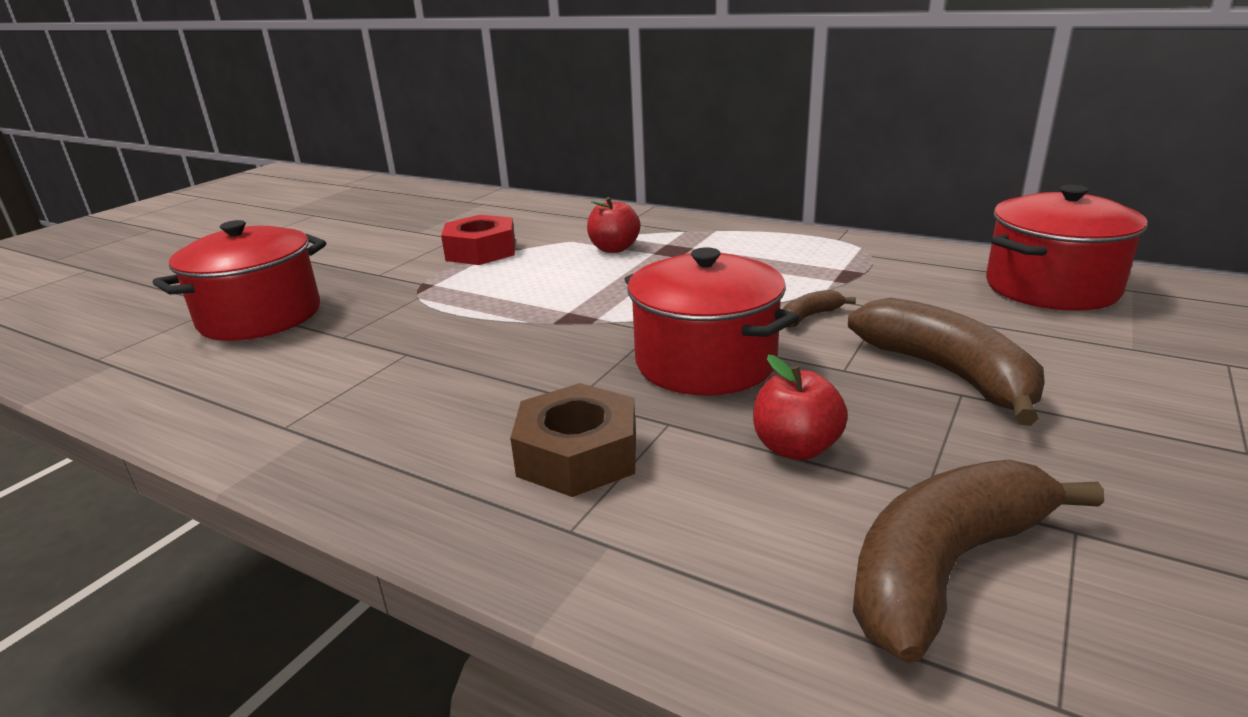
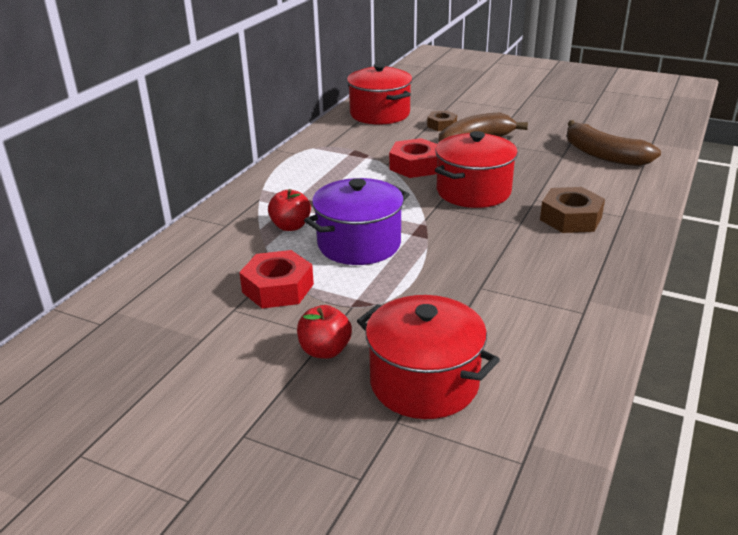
camera: 95 degrees left, 5 degrees up
(555, 283) = (359, 244): none -> purple pot
(796, 448) = (545, 173): red apple -> red apple (325, 350)
(809, 316) = (415, 166): brown banana -> red nut
(1031, 343) = (442, 125): none -> brown nut

